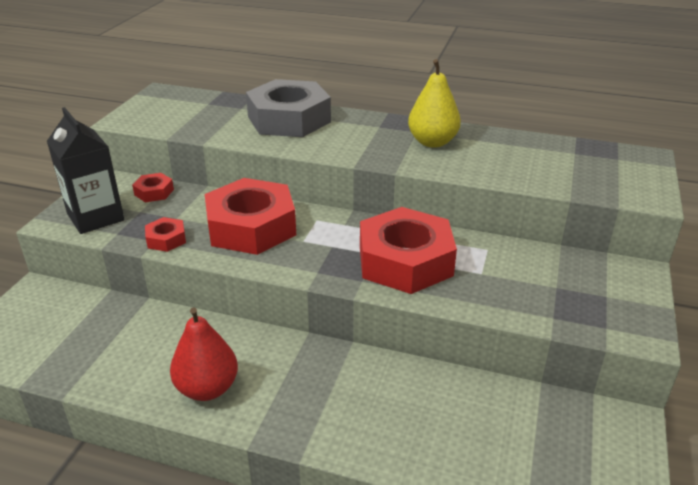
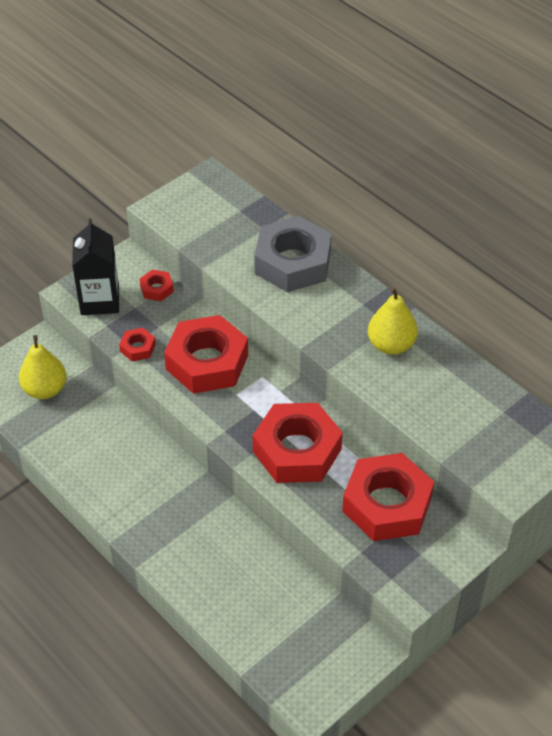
camera: 30 degrees right, 15 degrees up
(65, 329) = (45, 389): none -> yellow pear
(207, 388) = (111, 485): red pear -> none
(532, 270) = (387, 504): none -> red nut

